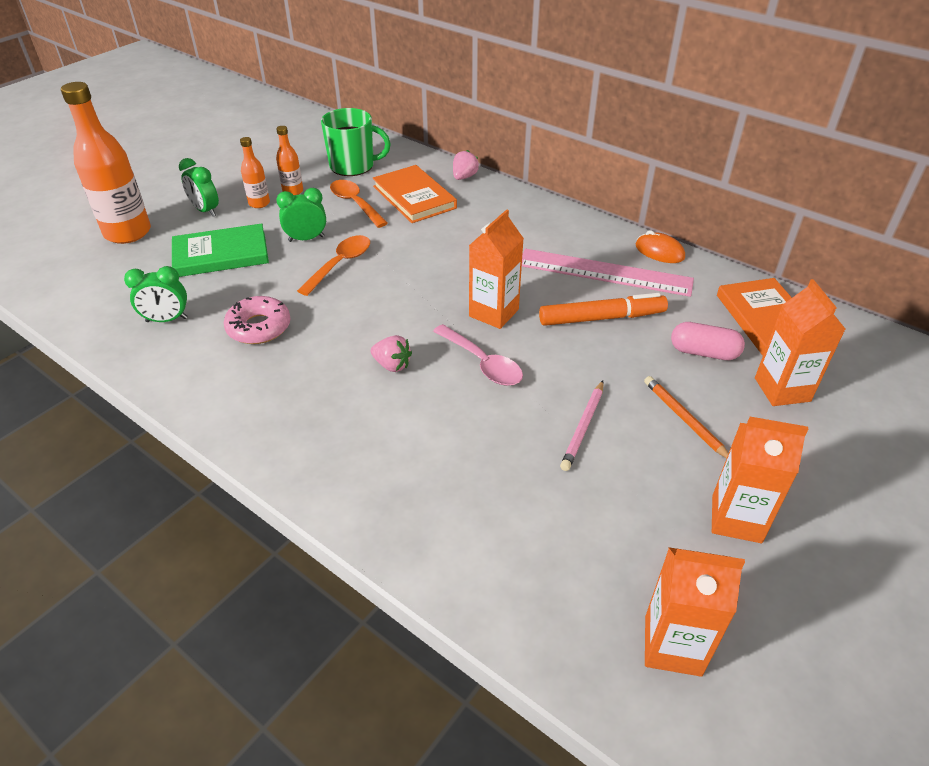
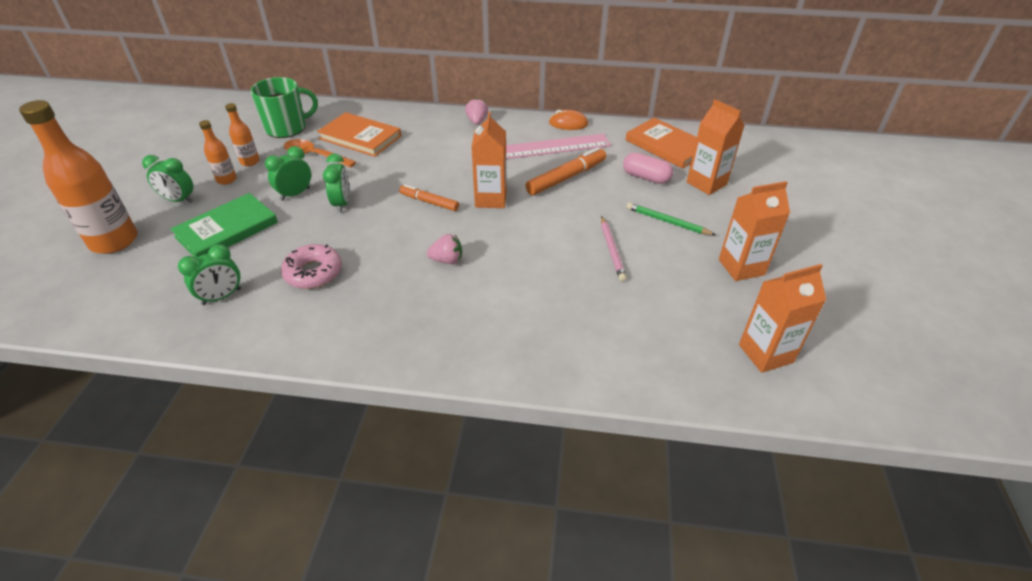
camera: 30 degrees left, 0 degrees up
(340, 264) = (342, 204): orange spoon -> green clock
(426, 293) = (429, 202): none -> orange marker
(464, 177) = (388, 112): pink strawberry -> pink strawberry (477, 121)
(482, 363) = (511, 235): pink spoon -> none
(684, 419) = (667, 222): orange pencil -> green pencil
(704, 352) = (646, 177): pink capsule -> pink capsule turned 45 degrees clockwise

